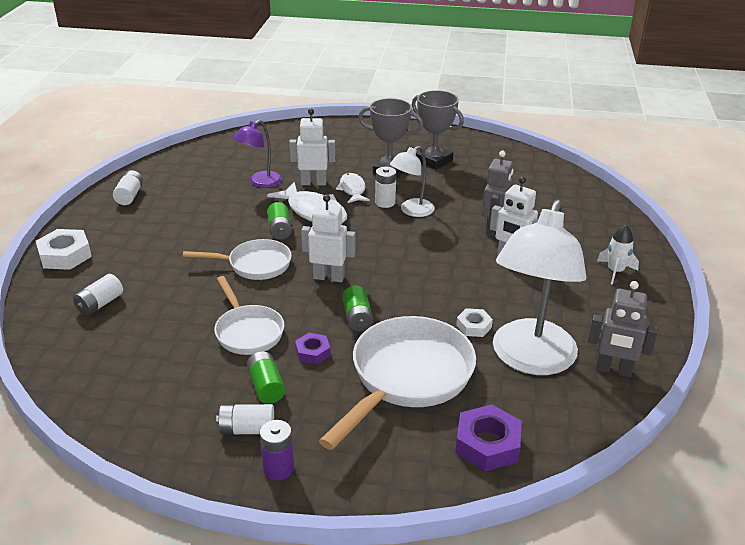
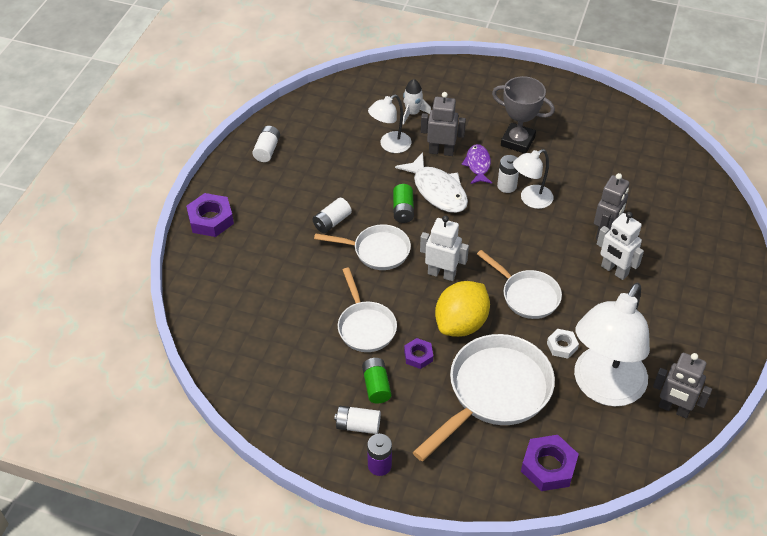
camera: 10 degrees right, 15 degrees up
(65, 255) = (210, 219): white nut -> purple nut
(100, 304) = (241, 280): white battery -> white battery (332, 222)
(260, 182) = (390, 145): purple lamp -> white lamp
(313, 183) = (441, 151): white robot -> grey robot
(352, 189) = (477, 165): white fish -> purple fish
(357, 318) = (461, 323): green battery -> yellow lemon
(425, 287) = (527, 295): none -> white pan
(434, 161) = (565, 133): grey trophy -> none
(615, 271) = (708, 299): white rocket -> white rocket (412, 113)

